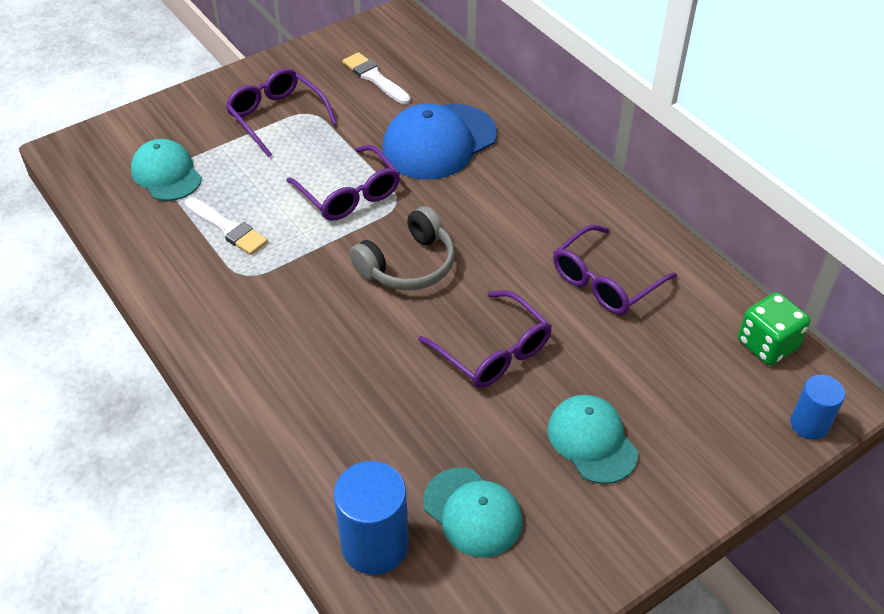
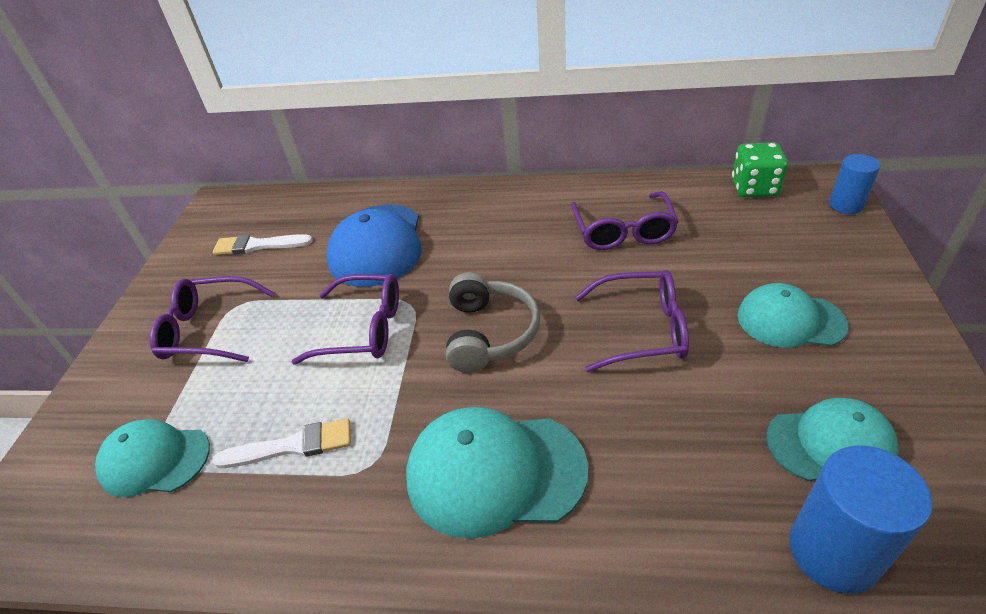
camera: 45 degrees left, 5 degrees down
(292, 339) = (495, 472): none -> turquoise cap

